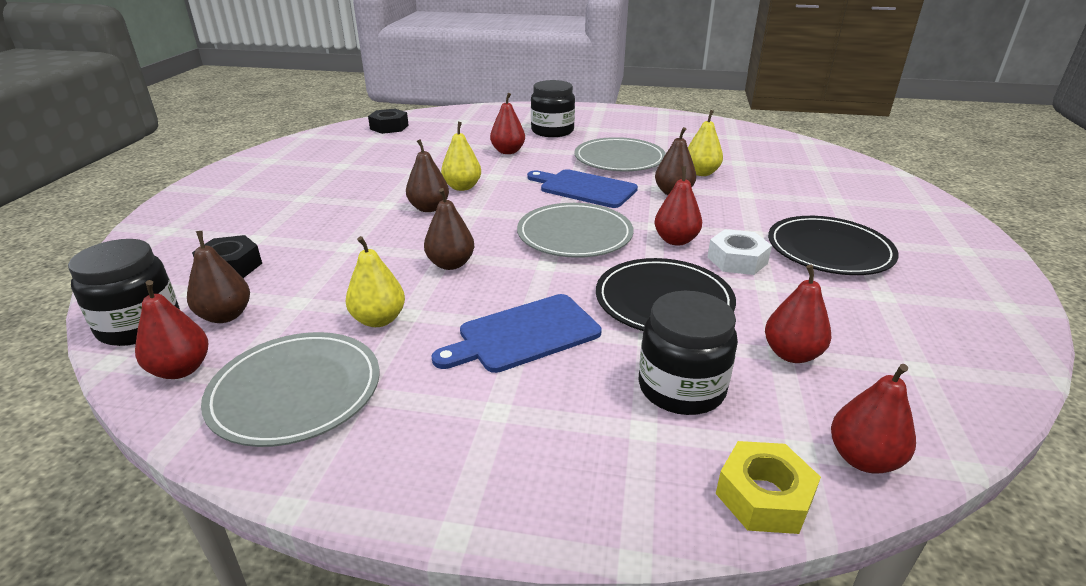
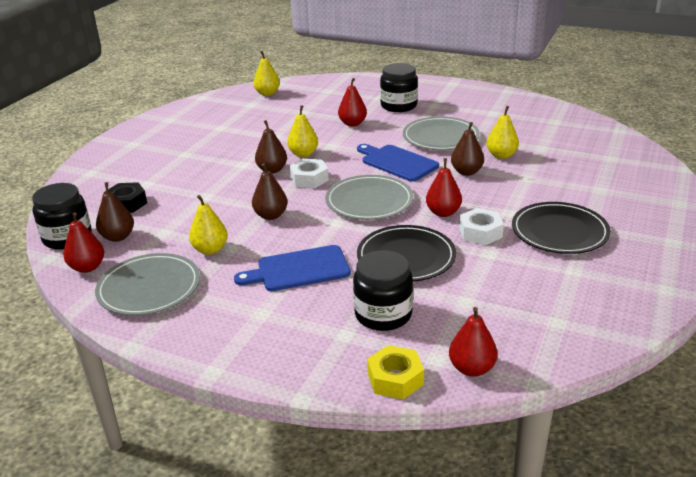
camera: 15 degrees right, 0 degrees up
(389, 127) = (267, 93): black nut -> yellow pear
(483, 215) = (309, 179): none -> white nut
(791, 354) = (472, 303): red pear -> none

